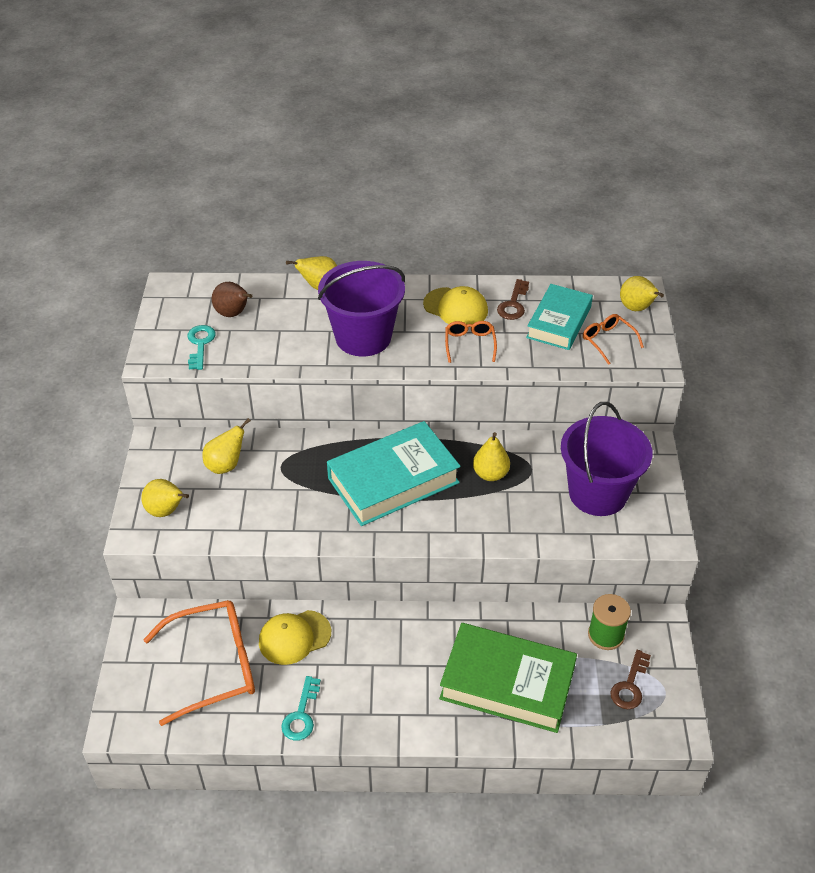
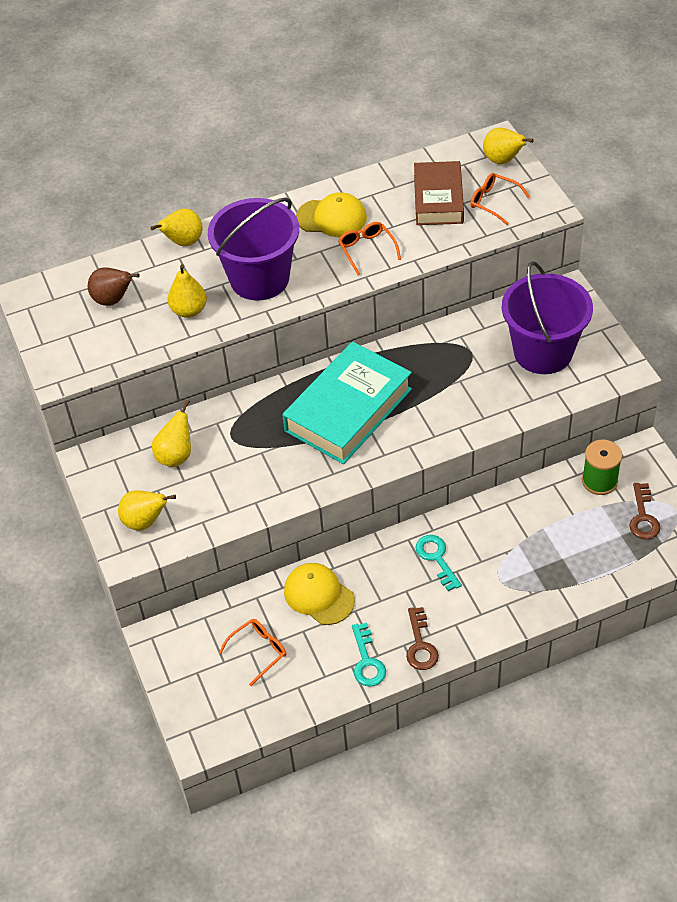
camera: 20 degrees left, 5 degrees up
(200, 344) = (100, 343): turquoise key -> turquoise key (436, 558)
(214, 666) = (258, 651): orange glasses -> orange glasses, size x0.48
(294, 637) = (319, 595): yellow cap -> yellow cap turned 90 degrees clockwise
(490, 474) = (435, 370): yellow pear -> yellow pear (189, 310)
(507, 683) = (536, 558): green book -> none
(513, 304) = (385, 195): brown key -> brown key (420, 645)
(559, 322) = (438, 199): turquoise book -> brown book

